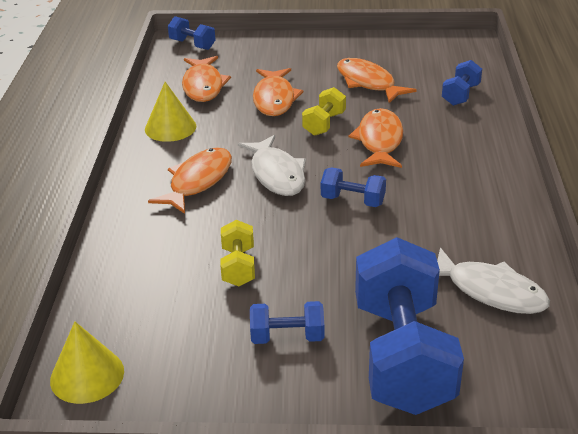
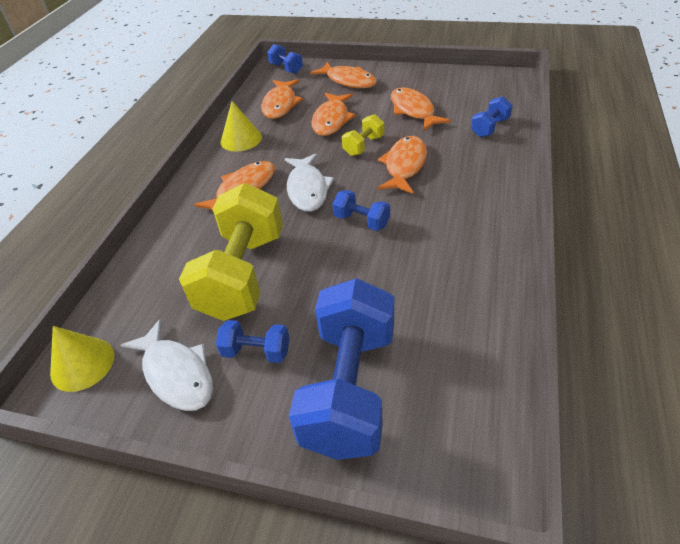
camera: 15 degrees right, 10 degrees up
(238, 267) = (243, 274): yellow dumbbell -> yellow dumbbell, size x2.22
(277, 54) = (348, 81): none -> orange fish
(490, 291) = (454, 330): white fish -> white fish (176, 373)

